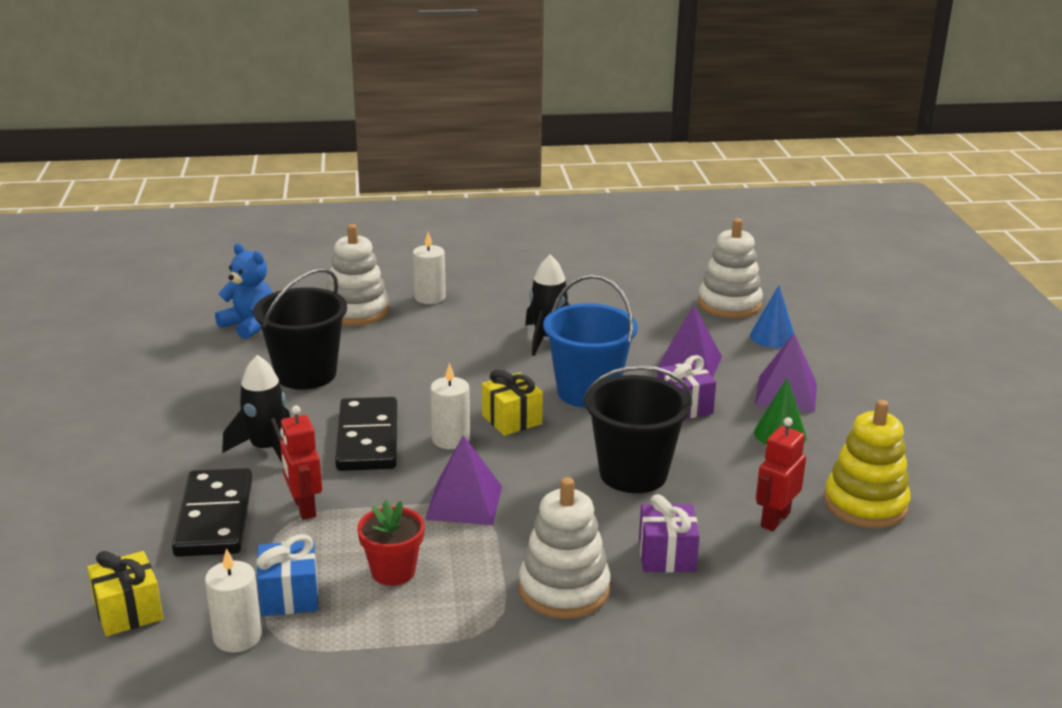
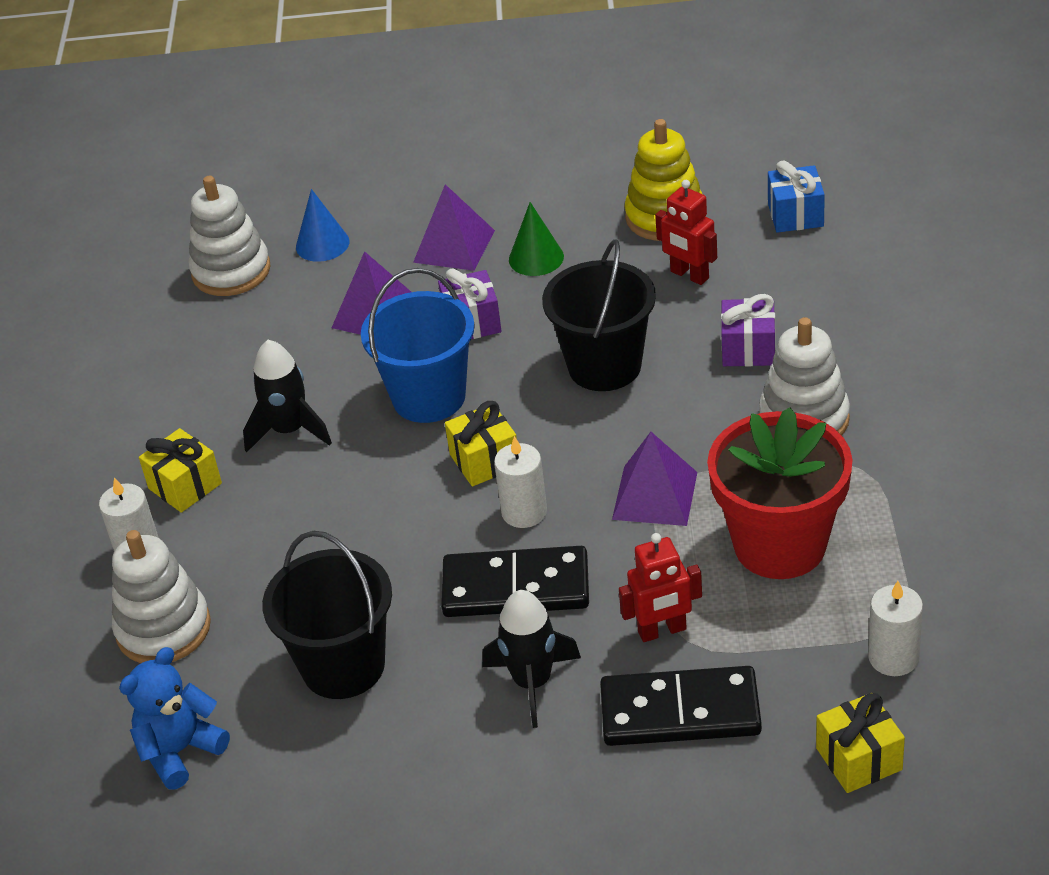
camera: 80 degrees left, 15 degrees up
(289, 596) = (824, 624): blue gift -> blue gift (795, 215)
(393, 571) = (779, 545): red flower pot -> red flower pot, size x1.97
(491, 307) = (185, 486): none -> yellow gift

